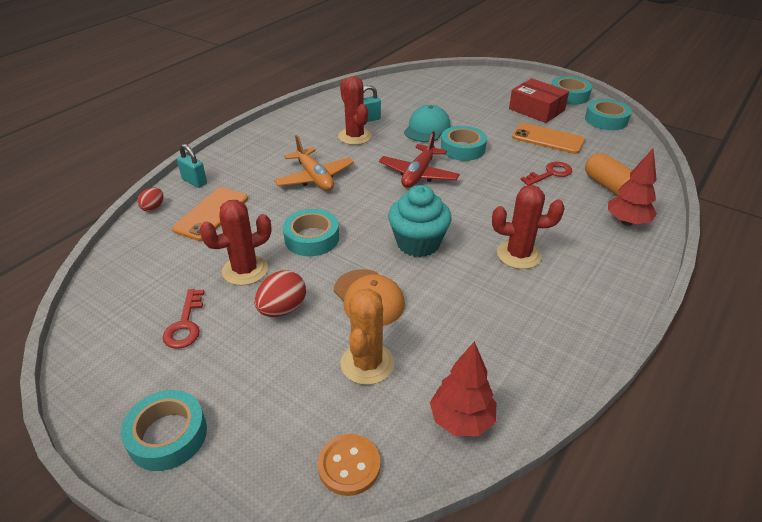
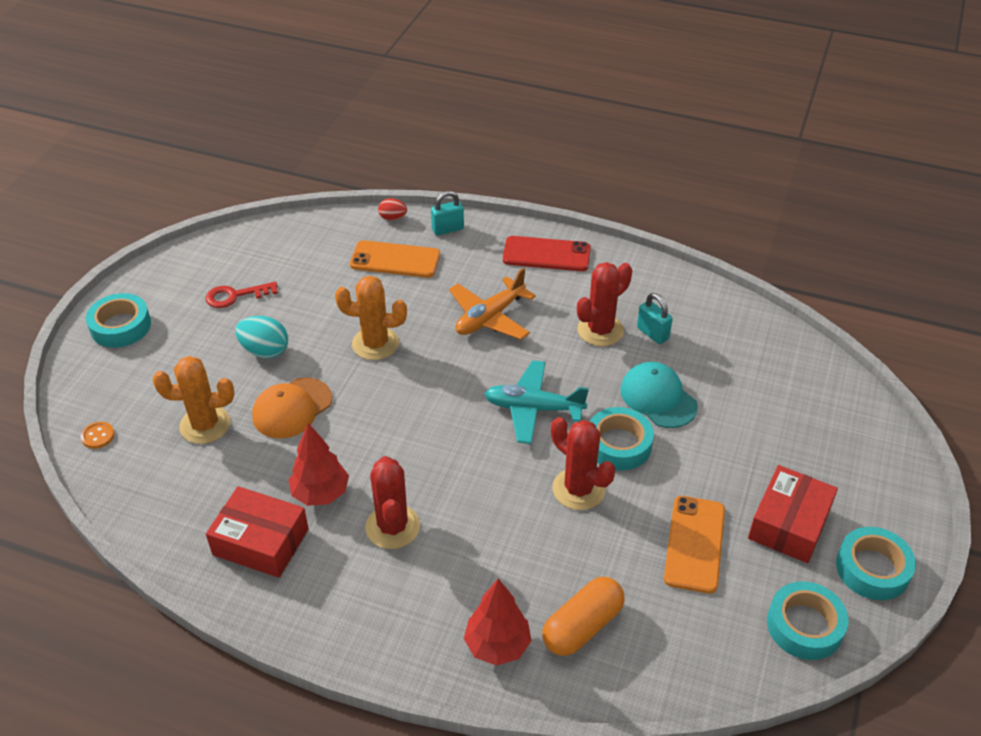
camera: 75 degrees right, 5 degrees up
(194, 181) = (448, 229): turquoise padlock -> turquoise padlock turned 45 degrees clockwise
(245, 270) = (313, 310): red cactus -> red cactus (578, 489)
(261, 143) = (546, 254): none -> red phone
(282, 309) = (265, 351): red egg -> turquoise egg
(312, 238) = (375, 344): turquoise tape -> orange cactus
(349, 465) = (98, 436): orange button -> orange button, size x0.63
(418, 174) = (533, 408): red plane -> turquoise plane
(418, 243) = (390, 431): turquoise cupcake -> none
(427, 128) = (658, 398): turquoise cap -> turquoise cap turned 135 degrees counterclockwise
(461, 420) = (146, 502): red tree -> red tree (321, 494)
(525, 334) = (261, 542): none -> red box
(550, 173) = (591, 551): red key -> none

